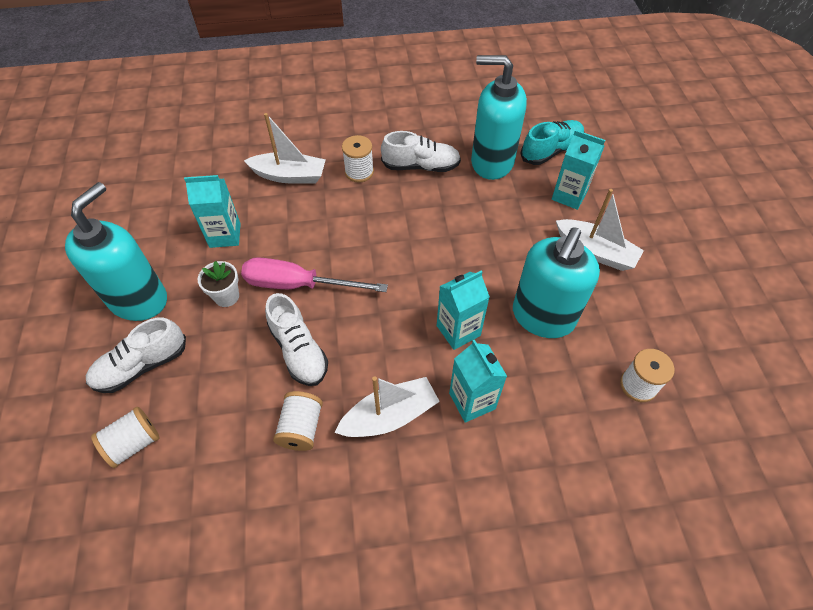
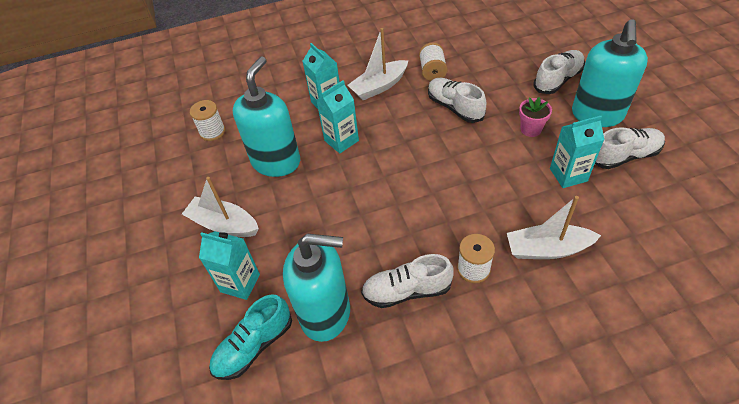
camera: 175 degrees right, 5 degrees down
(134, 443) = (529, 47): white spool -> none
(154, 243) = (624, 156): none -> white shoe
(226, 296) = (530, 129): white flower pot -> pink flower pot
(298, 285) = (478, 148): pink screwdriver -> none

